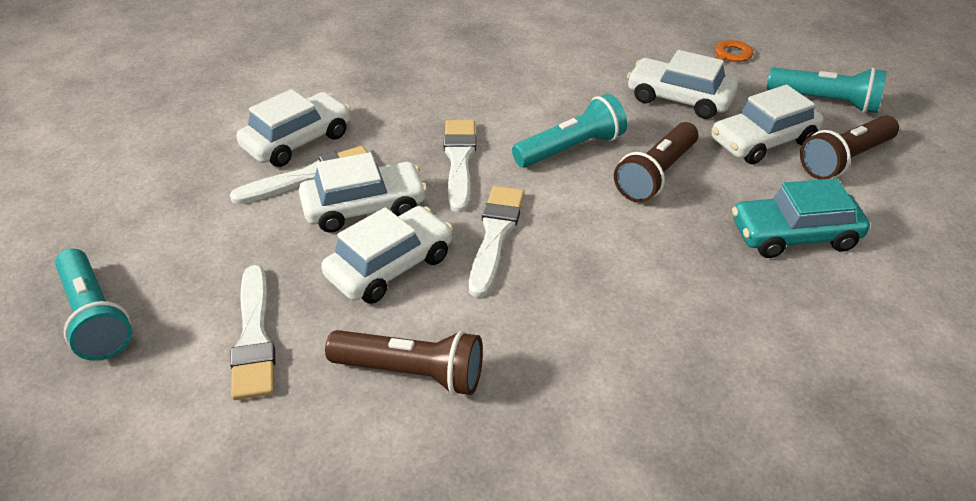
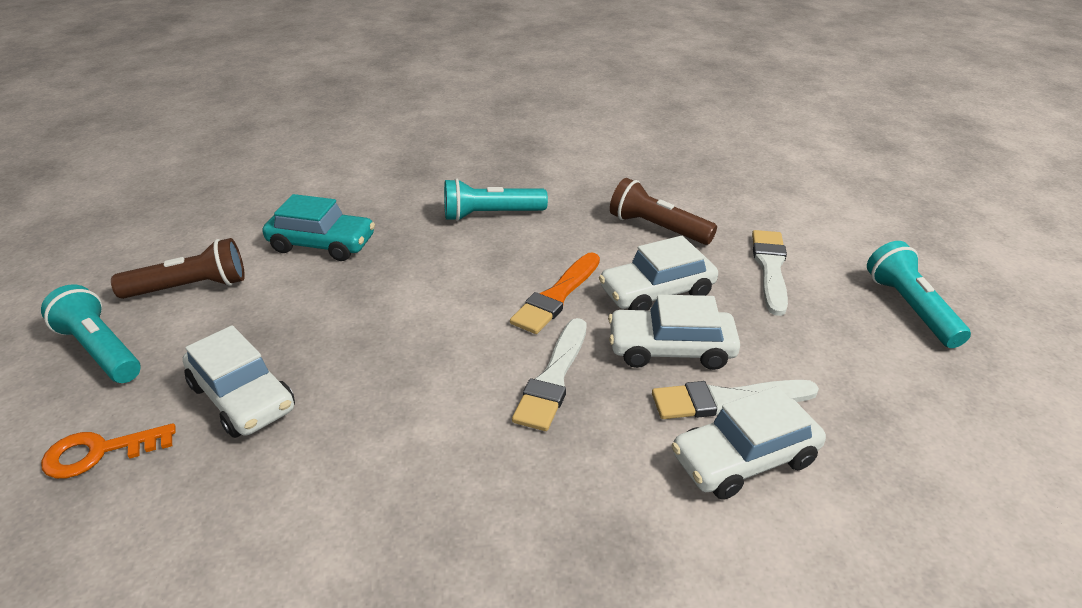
camera: 160 degrees left, 5 degrees down
(495, 235) = (556, 296): white brush -> orange brush
(570, 149) = (426, 363): turquoise flashlight -> turquoise flashlight (491, 215)
(656, 175) = (370, 314): brown flashlight -> none
(763, 141) = (232, 322): white car -> none

